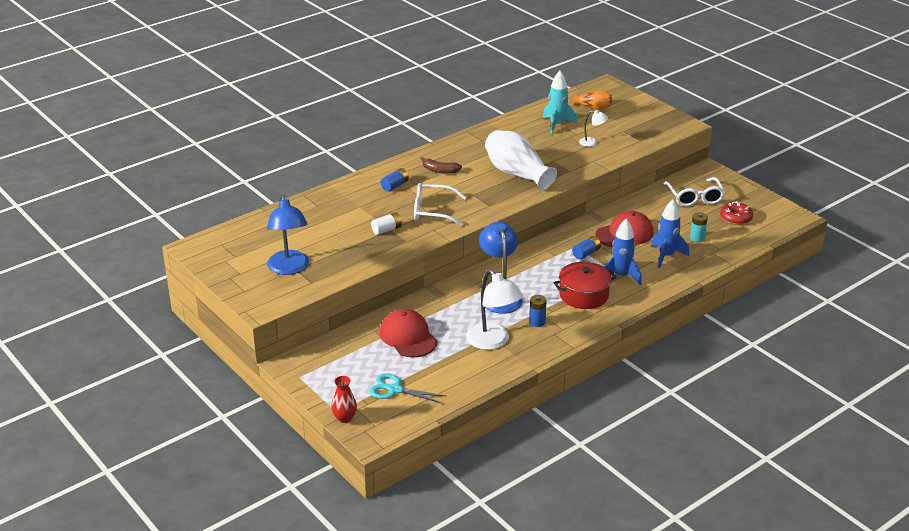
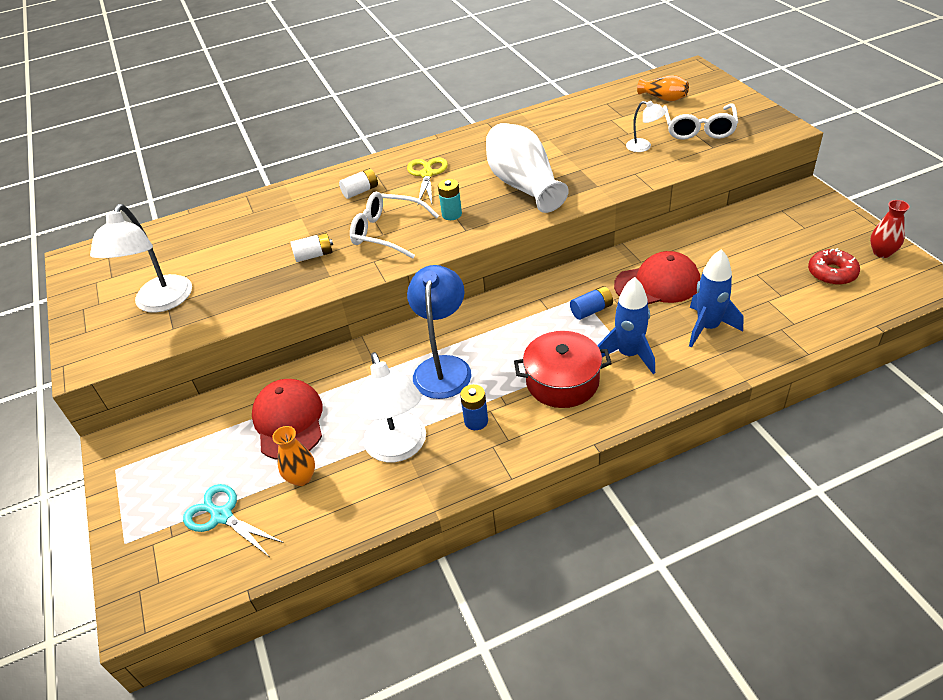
camera: 20 degrees right, 10 degrees up
(289, 268) = (160, 303): blue lamp -> white lamp
(344, 418) = (126, 559): red vase -> red vase (882, 252)
(395, 185) = (360, 191): blue battery -> white battery
(436, 364) = (301, 478): none -> orange vase
(440, 170) = (427, 174): brown banana -> yellow scissors
(557, 125) = (606, 120): turquoise rocket -> none
(695, 198) = (777, 236): white glasses -> white glasses (699, 130)
(697, 238) = (764, 301): turquoise battery -> turquoise battery (452, 214)

